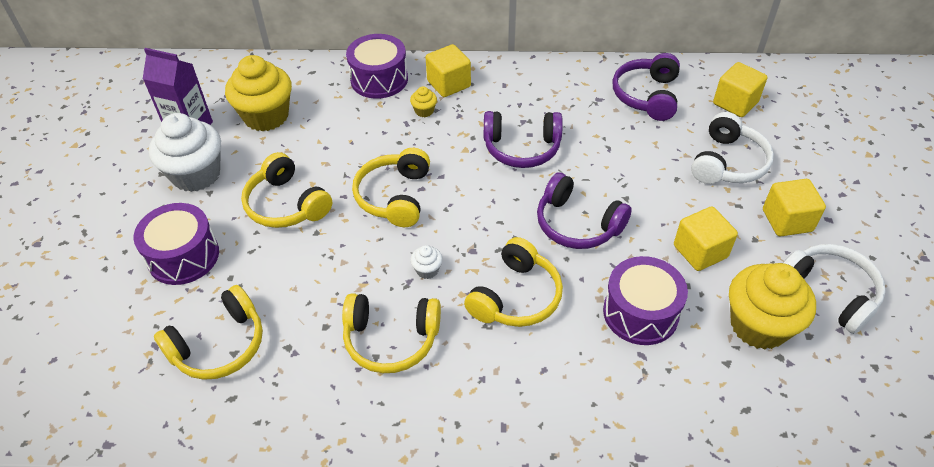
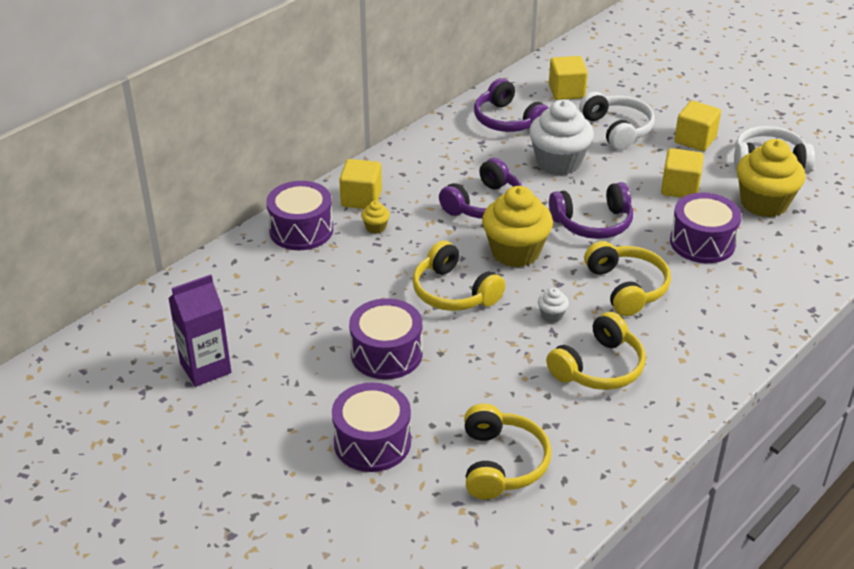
camera: 50 degrees left, 10 degrees down
(196, 174) = (275, 391): white cupcake -> white cupcake (558, 162)
(266, 116) = (256, 314): yellow cupcake -> yellow cupcake (515, 252)
(287, 204) = (386, 354): yellow headphones -> purple drum

